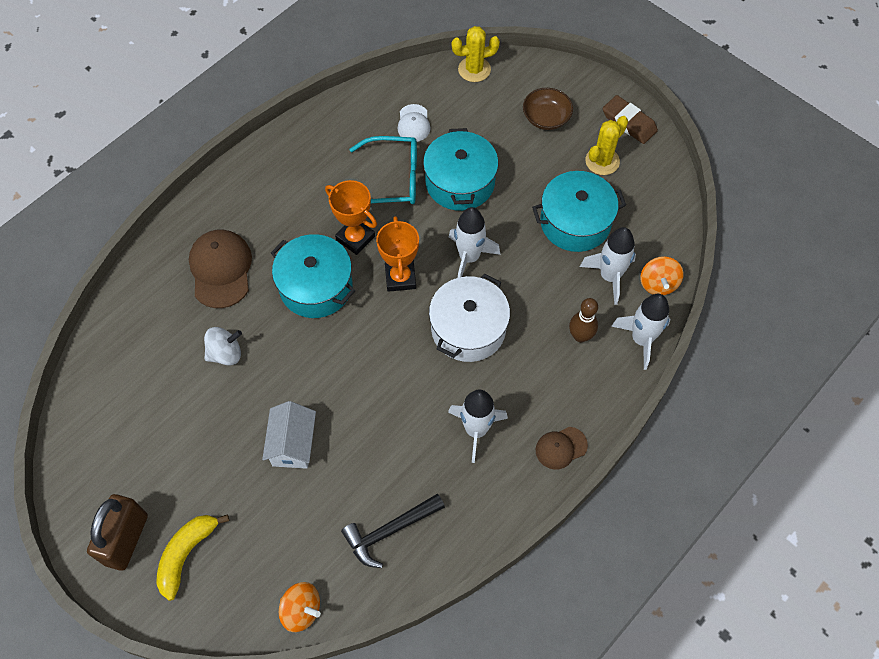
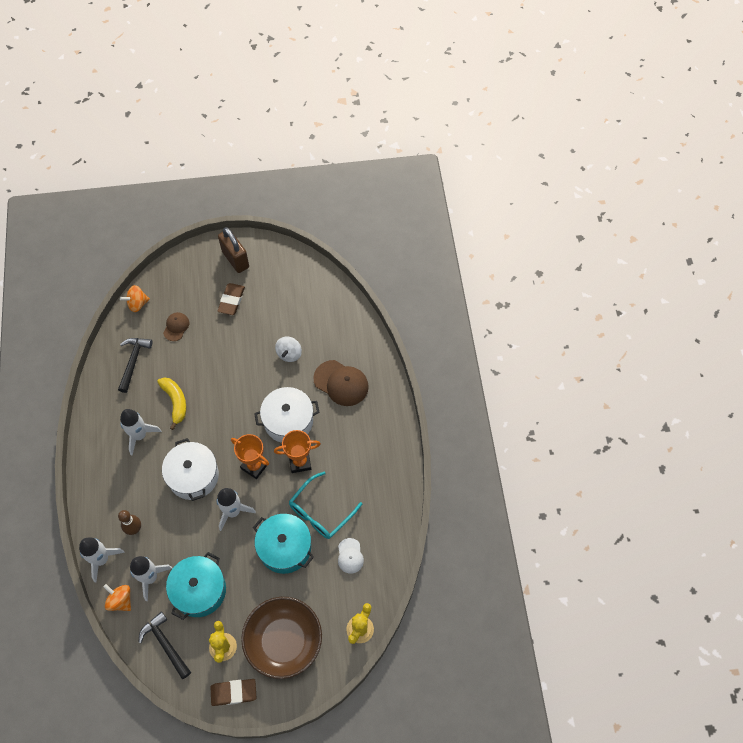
camera: 130 degrees right, 0 degrees up
(186, 554) = (205, 277): yellow banana -> yellow banana (175, 402)
(199, 487) = (231, 300): none -> brown eraser
(293, 444) = (213, 351): white house -> none
(316, 286) = (288, 421): turquoise pot -> white pot
(413, 123) = (350, 556): white cap -> white cap turned 135 degrees counterclockwise
(546, 118) = (284, 641): brown bowl -> brown bowl, size x1.94
(561, 448) = (92, 467): brown cap -> brown cap (176, 327)
(651, 209) = (165, 644): none -> black hammer

